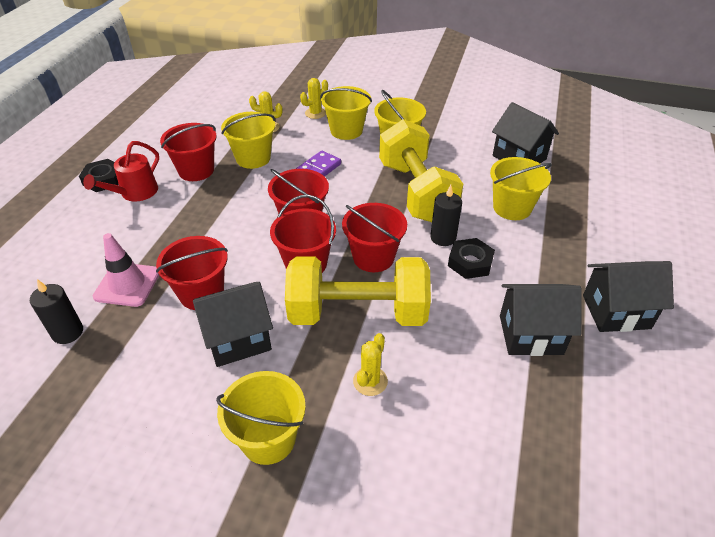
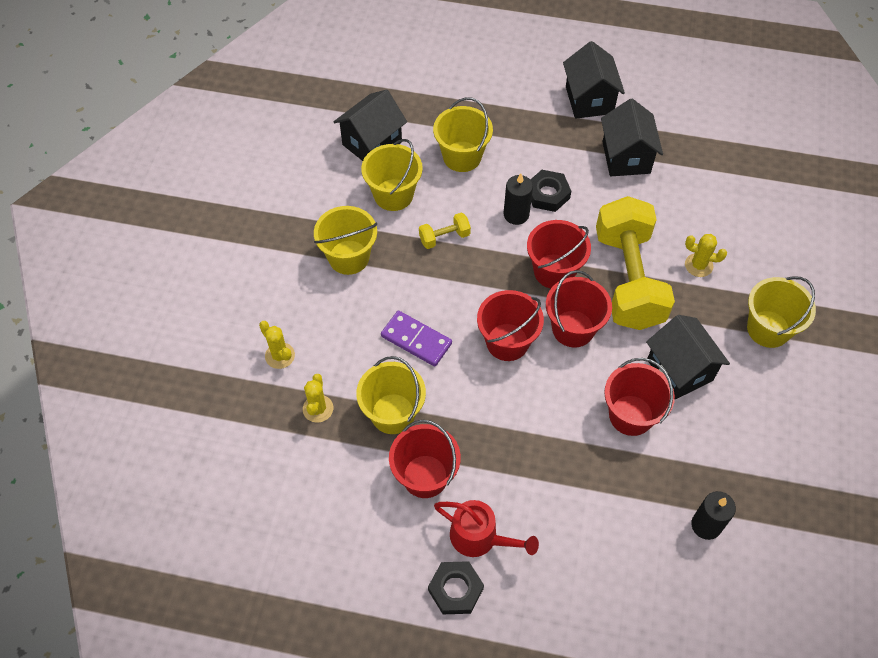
camera: 95 degrees left, 15 degrees up
(127, 284) = (633, 491): pink traffic cone -> none
(346, 130) = (323, 315): yellow bucket -> yellow bucket (393, 195)
(416, 192) = (444, 237): yellow dumbbell -> yellow dumbbell, size x0.40

